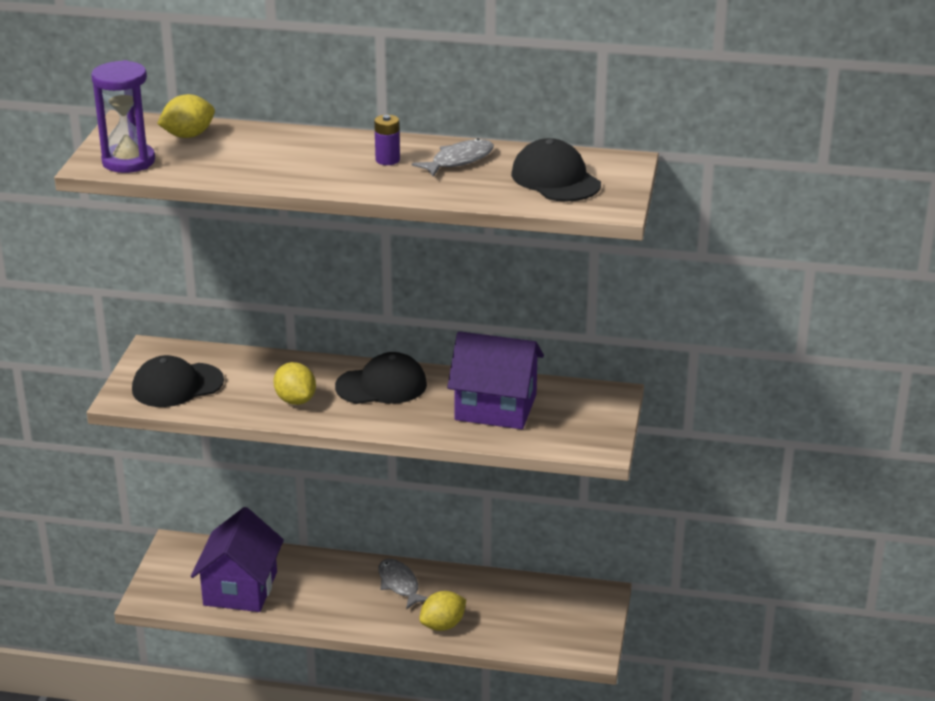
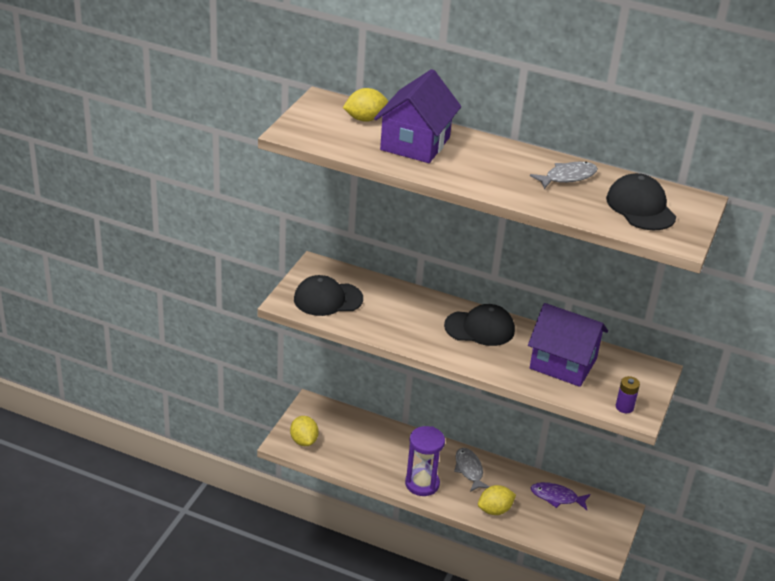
camera: 10 degrees right, 5 degrees up
(128, 161) = (315, 134): purple hourglass -> purple hourglass (422, 484)
(240, 588) = (351, 449): purple house -> purple house (415, 143)
(295, 400) = (412, 328): yellow lemon -> yellow lemon (304, 441)
(387, 160) = (512, 167): purple battery -> purple battery (624, 407)
(518, 595) = (556, 497): none -> purple fish

